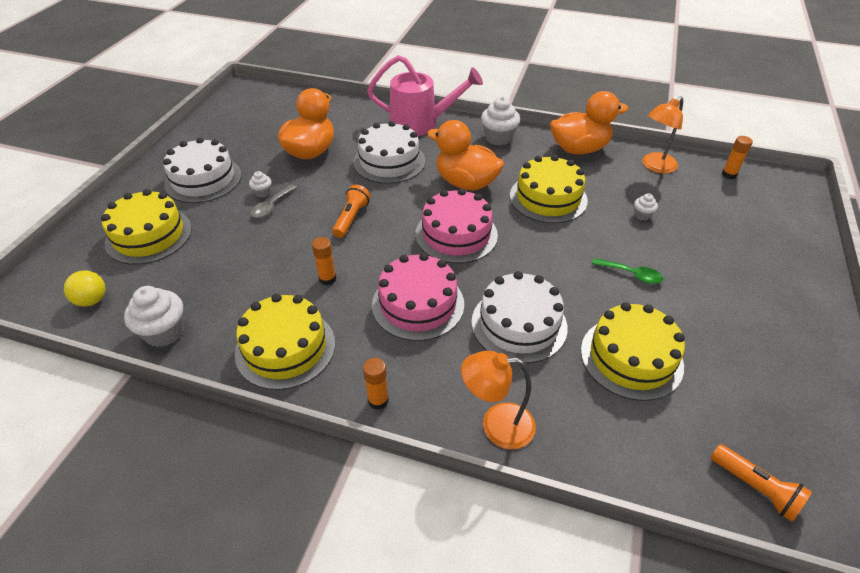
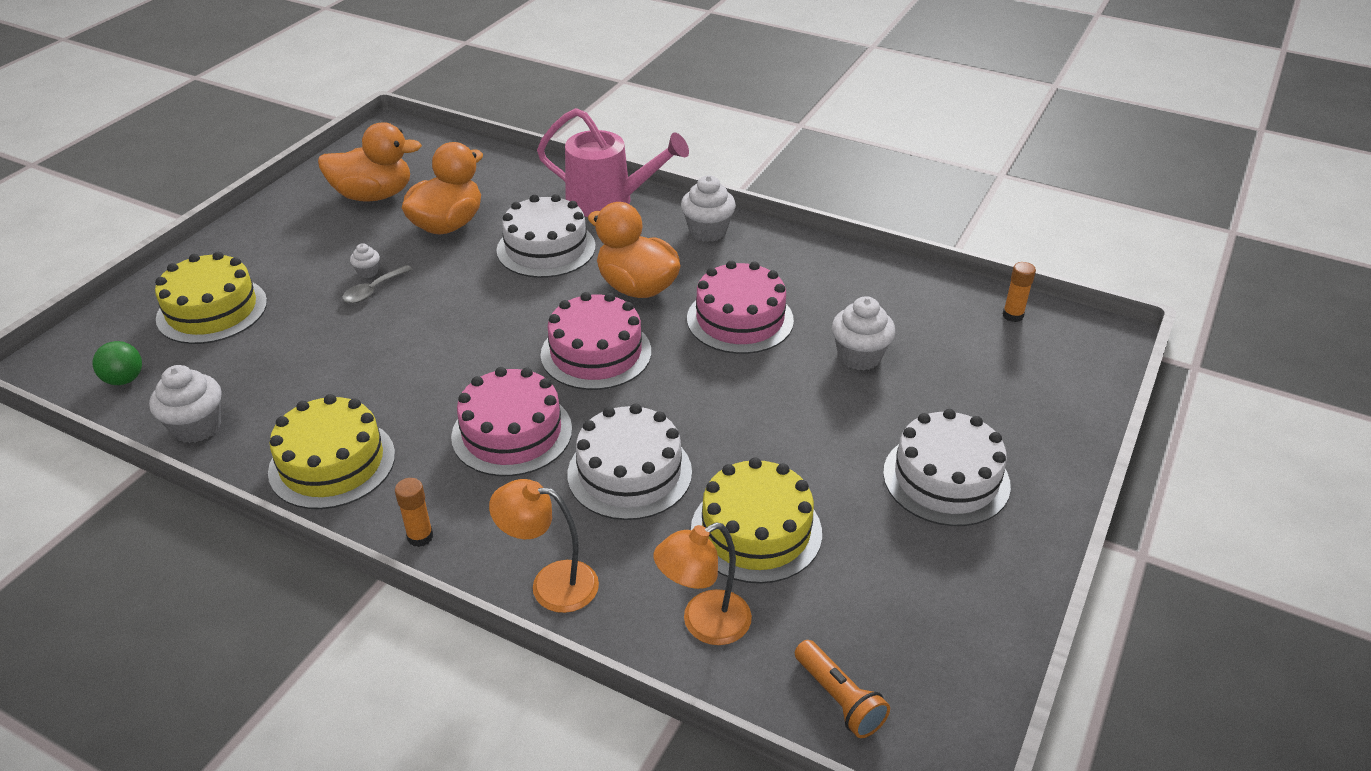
camera: 10 degrees right, 5 degrees down
(92, 300) = (124, 379): yellow ball -> green ball
(203, 179) = (299, 247): white cake -> white cake (946, 478)
(327, 279) = (411, 389): orange glue stick -> none
(351, 218) = (468, 317): orange flashlight -> none
(548, 198) = (740, 319): yellow cake -> pink cake
(579, 149) = (814, 258): orange duck -> orange duck (374, 195)
(631, 274) = (806, 431): green spoon -> none
(642, 215) = (859, 356): white cupcake -> white cupcake, size x1.96
(655, 166) = (911, 293): orange lamp -> orange lamp (704, 624)

